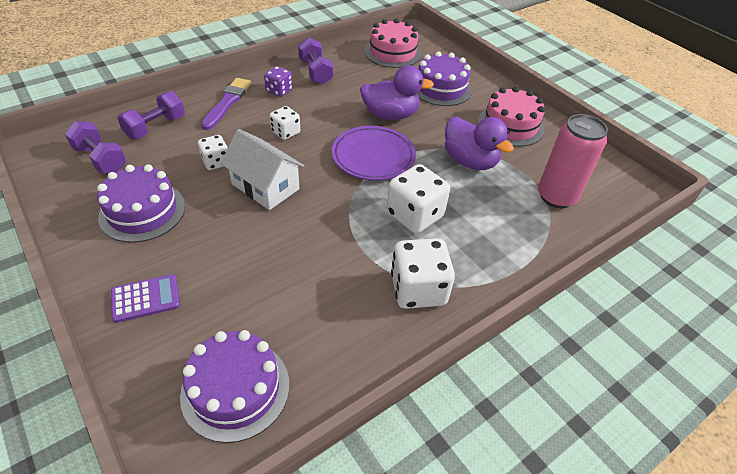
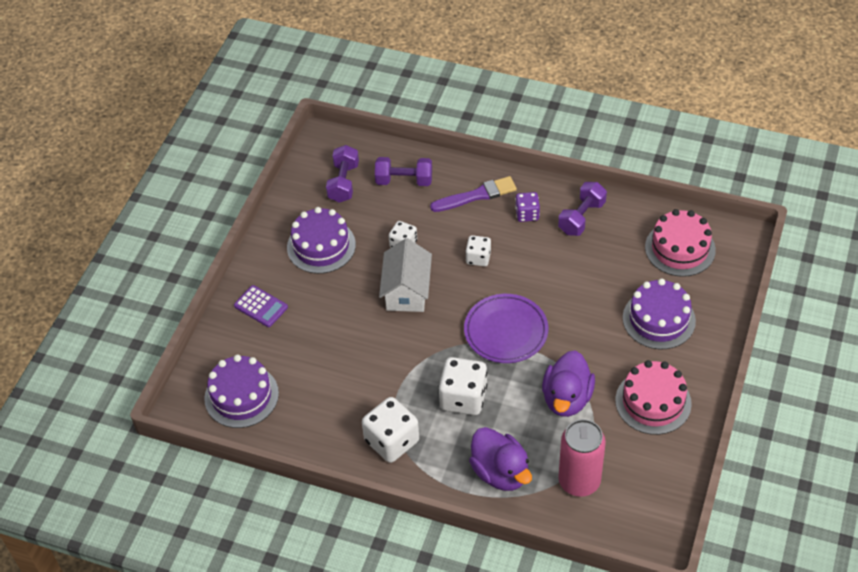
camera: 60 degrees right, 5 degrees up
(390, 115) = (574, 308): purple duck -> purple duck (500, 472)

